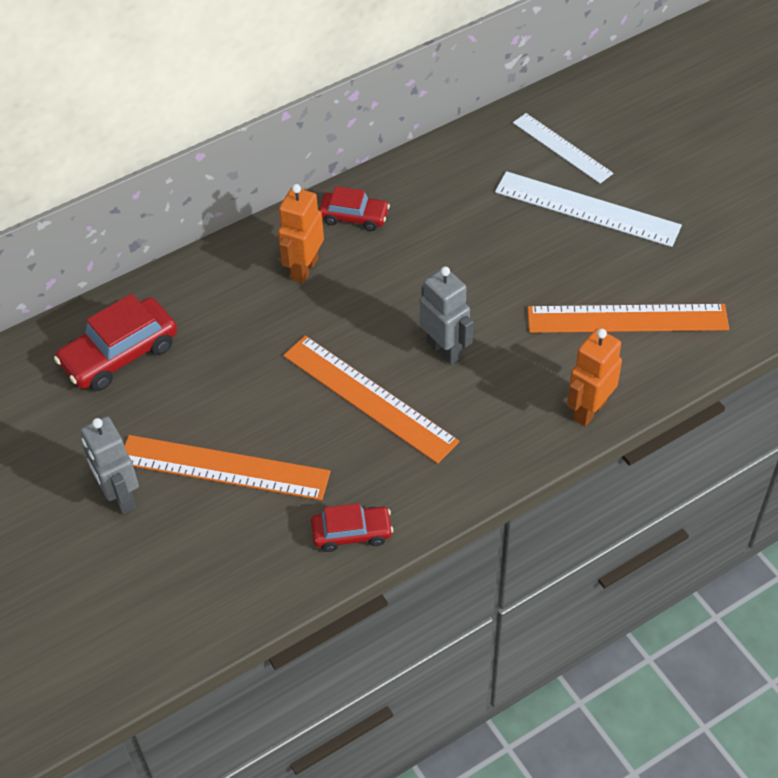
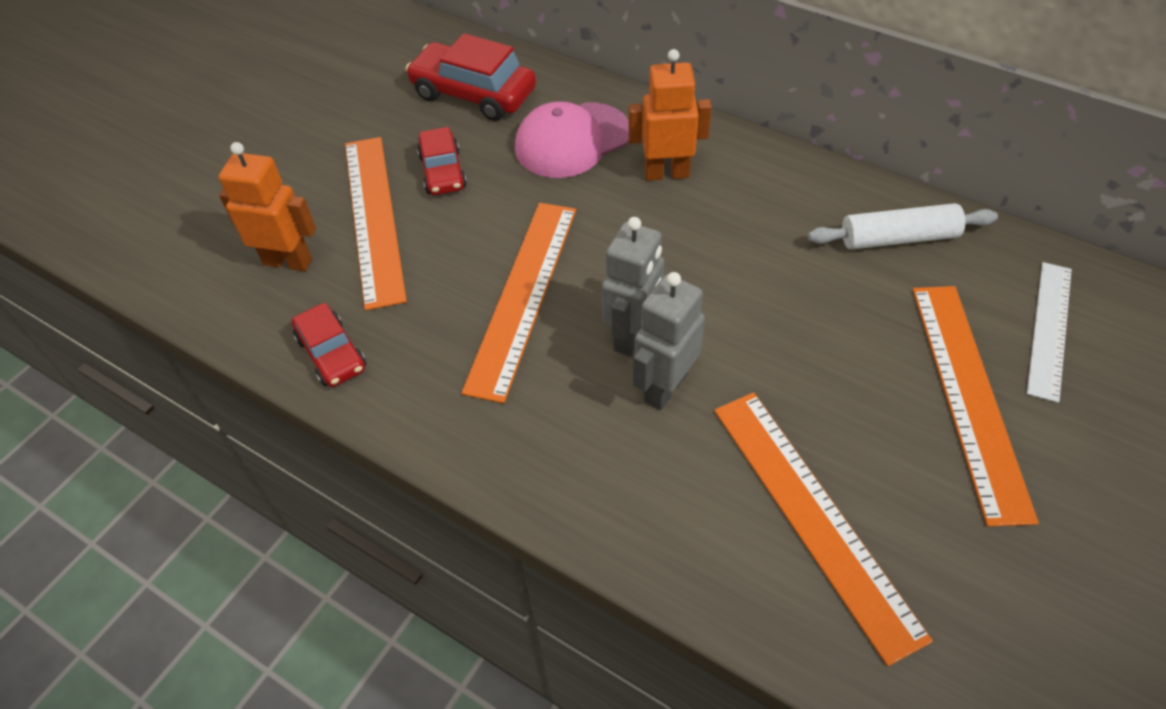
camera: 65 degrees right, 0 degrees up
(120, 496) = (308, 162): grey robot -> grey robot (664, 387)
(227, 310) = (572, 140): none -> pink cap
(354, 217) = (769, 182): red car -> red car (443, 172)
(449, 177) = (898, 238): none -> white rolling pin
(587, 209) = (968, 396): white ruler -> orange ruler
(589, 410) = (628, 528): orange robot -> orange robot (288, 261)

